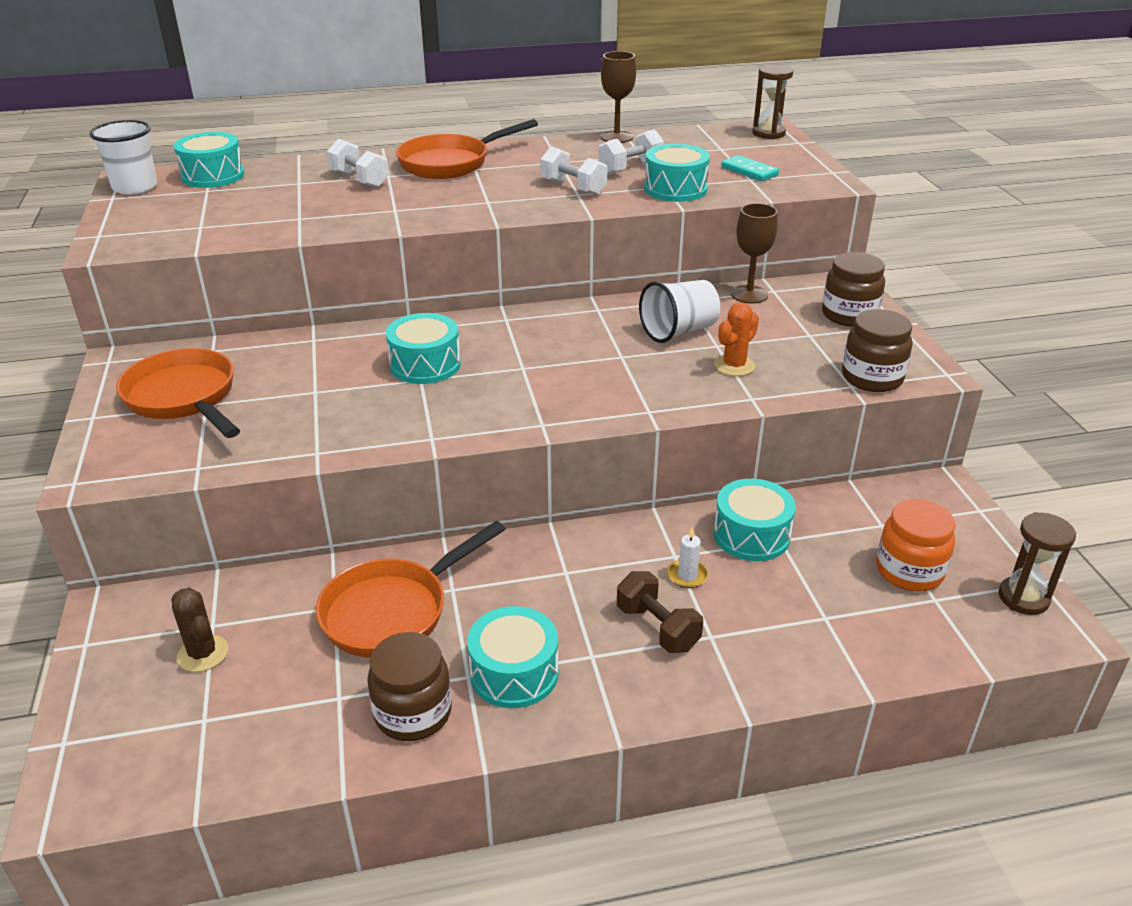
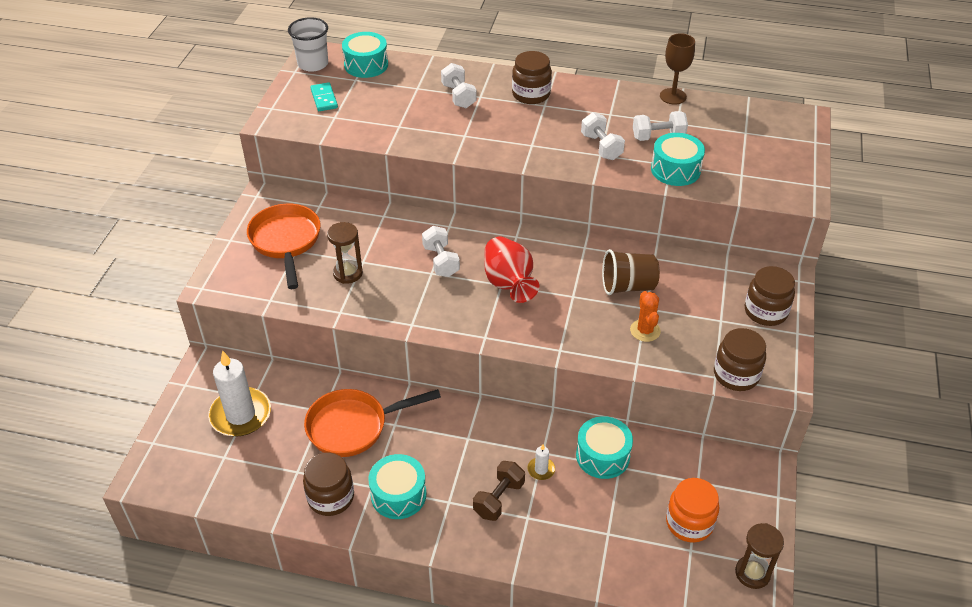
camera: 25 degrees right, 10 degrees up
(203, 653) = (240, 415): brown cactus -> white candle
(425, 365) = (441, 261): turquoise drum -> white dumbbell
(450, 163) = (531, 94): orange pan -> brown jar
(531, 364) = (508, 283): none -> red vase
(657, 628) = (499, 499): brown dumbbell -> brown dumbbell turned 45 degrees clockwise
(679, 331) = (628, 286): white cup -> brown cup
(734, 366) = (645, 330): orange cactus -> orange cactus turned 75 degrees counterclockwise
(749, 171) = (747, 165): turquoise domino -> turquoise domino (324, 99)
(749, 294) = (704, 267): brown goblet -> none
(768, 133) = (798, 124): brown hourglass -> brown hourglass (348, 273)

